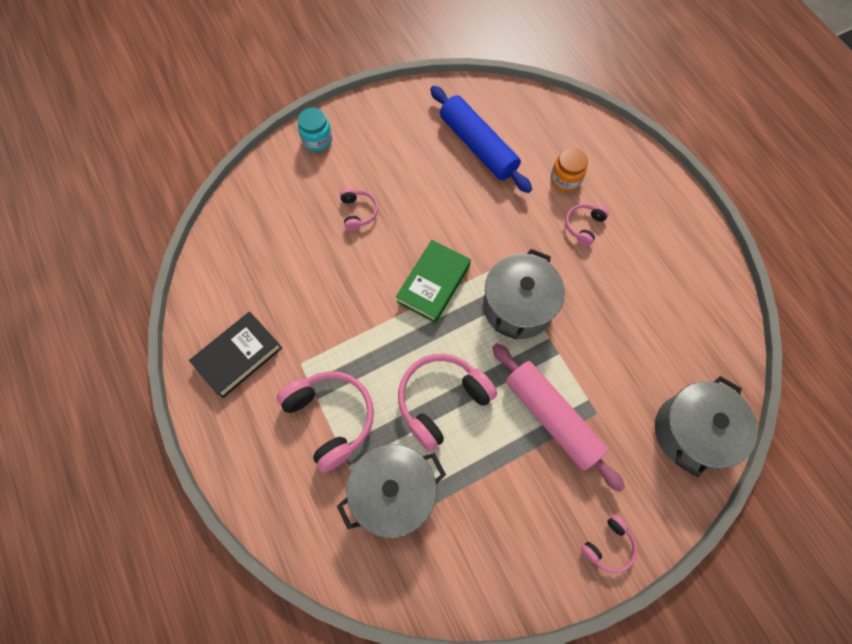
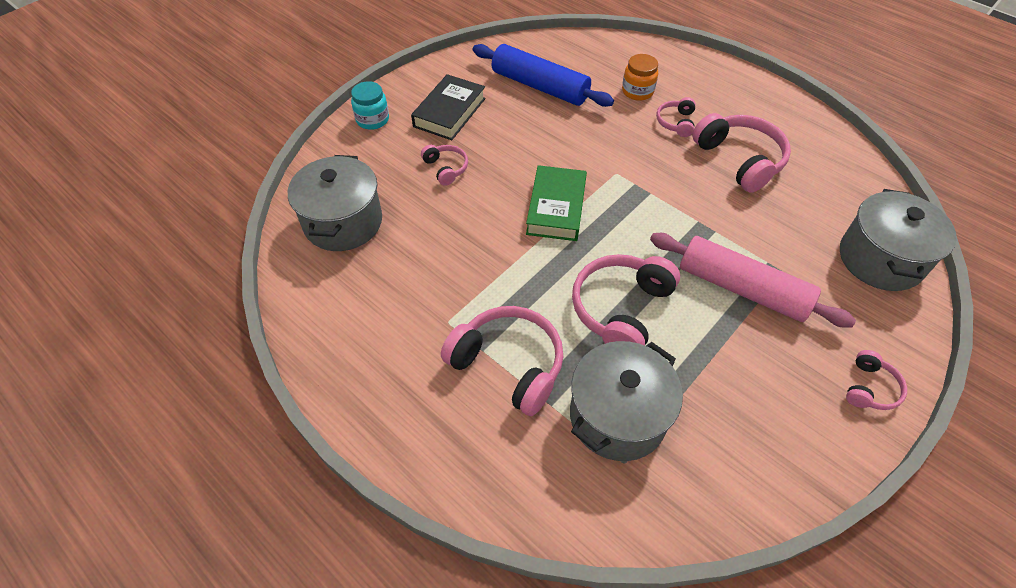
camera: 20 degrees left, 15 degrees down
(238, 356) = (371, 336): black book -> black book (449, 112)
(517, 307) = (652, 203): grey pot -> grey pot (343, 222)
(621, 286) = (739, 160): none -> pink headphones

